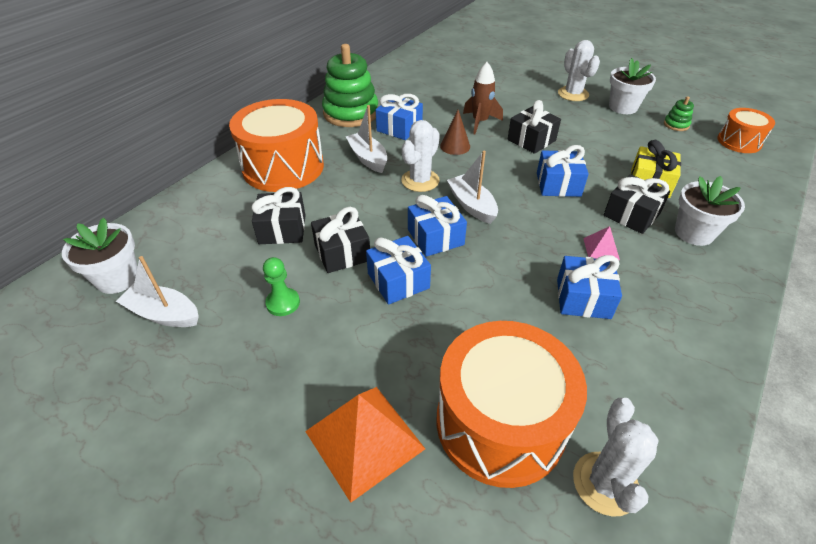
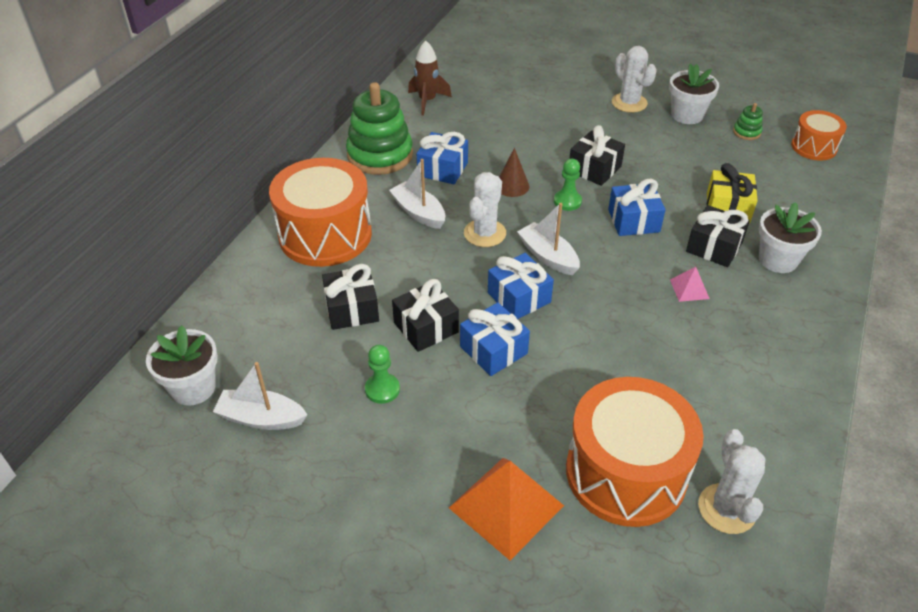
camera: 10 degrees left, 0 degrees up
(480, 122) = (532, 152): brown rocket -> brown rocket (427, 101)
(501, 163) = (567, 201): none -> green pawn
(583, 298) = (680, 343): blue gift -> none

